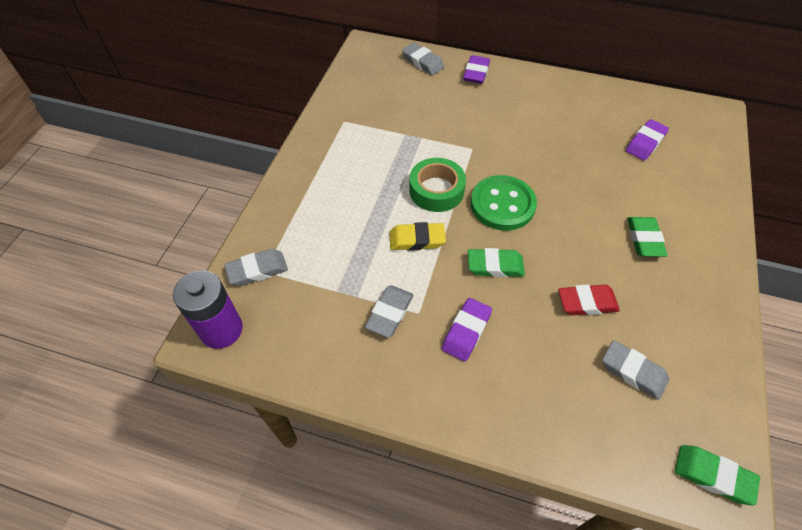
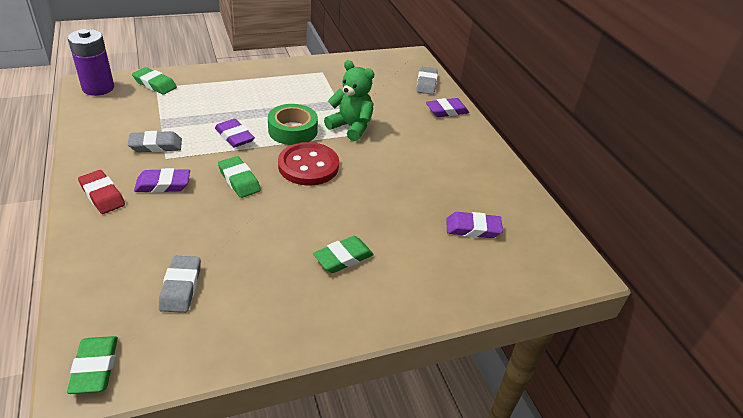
camera: 50 degrees right, 15 degrees down
(257, 270) = (155, 84): grey eraser -> green eraser
(417, 239) = (234, 136): yellow eraser -> purple eraser
(459, 146) = (351, 127): none -> green teddy bear
(502, 204) = (308, 166): green button -> red button
(587, 303) = (238, 240): red eraser -> red eraser (102, 195)

